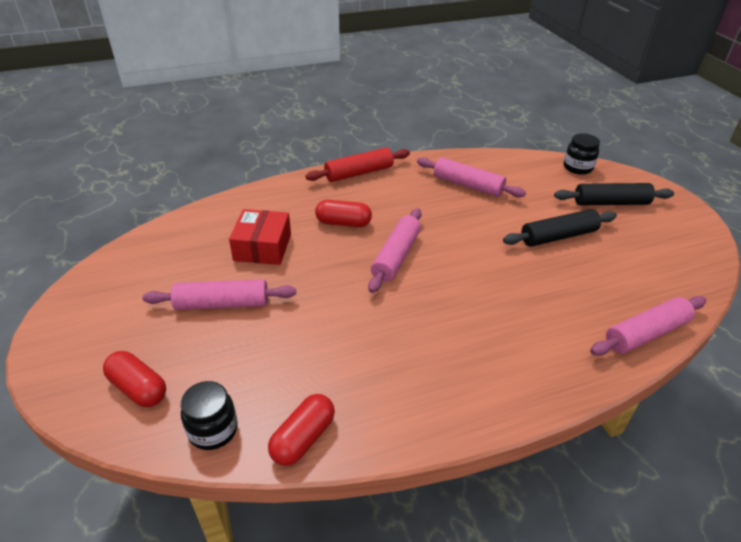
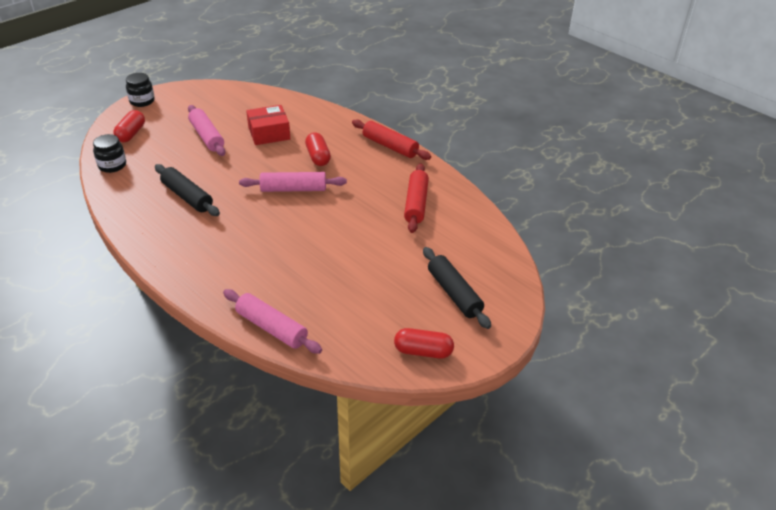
camera: 65 degrees right, 0 degrees up
(303, 438) = (117, 195): red capsule -> red capsule (423, 351)
(468, 185) = (416, 204): pink rolling pin -> red rolling pin
(558, 236) = (374, 266): black rolling pin -> black rolling pin (187, 197)
(577, 167) = (504, 265): black jar -> black jar (142, 101)

